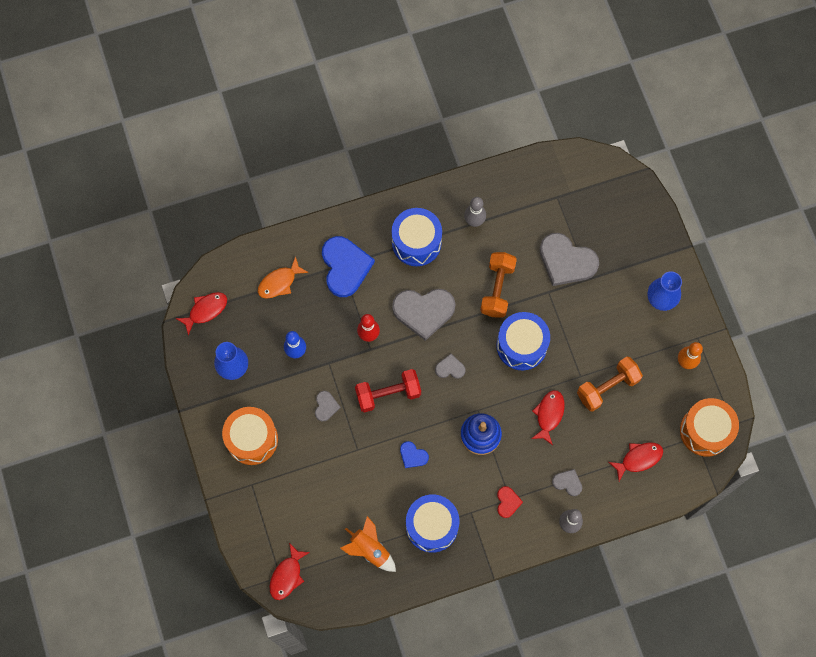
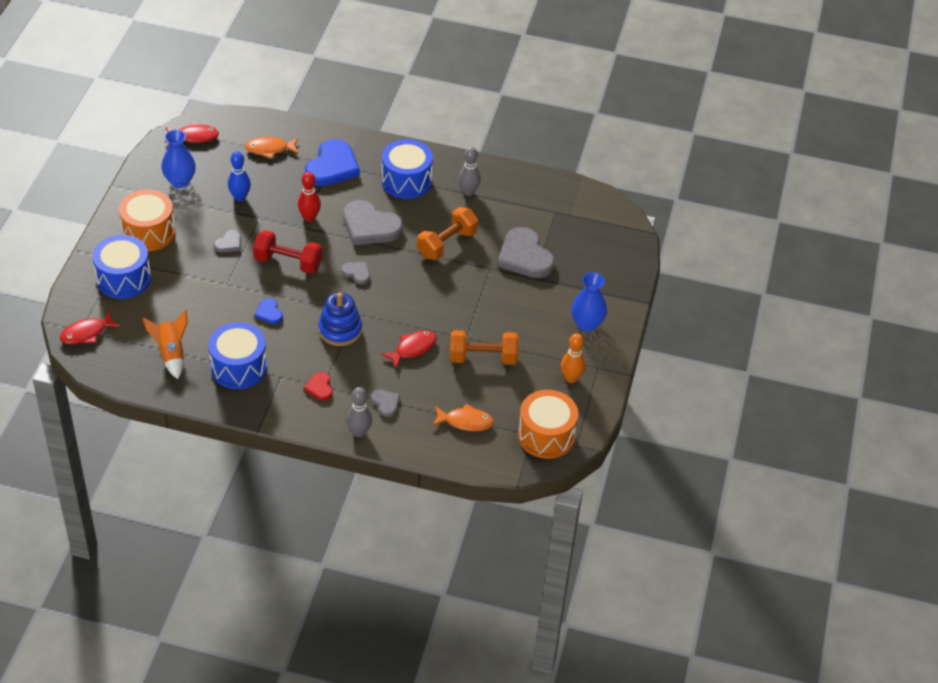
camera: 30 degrees right, 25 degrees down
(507, 502) = (319, 387): red heart -> red heart turned 135 degrees clockwise
(521, 345) = (433, 291): blue drum -> blue drum (123, 279)
(638, 459) = (465, 422): red fish -> orange fish

